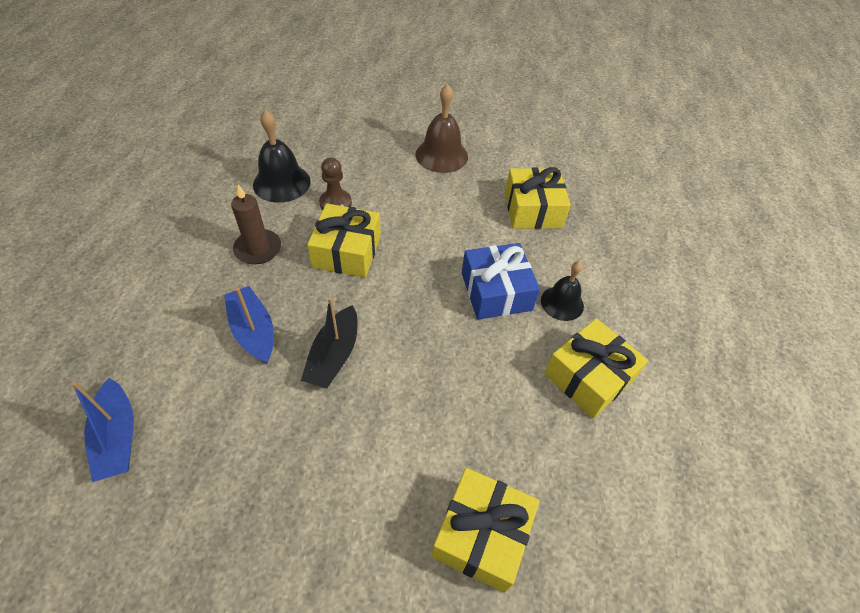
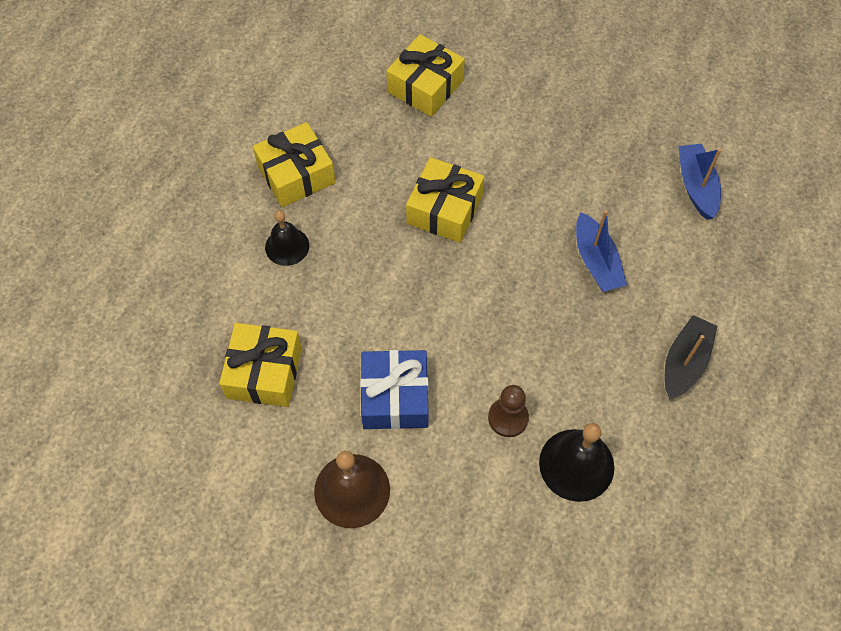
camera: 165 degrees left, 10 degrees up
(258, 249) = (599, 359): brown candle -> none
(334, 355) = (521, 226): black boat -> black boat (684, 363)
(347, 251) = (500, 341): yellow gift -> yellow gift (444, 209)
(496, 291) = (349, 268): blue gift -> blue gift (395, 397)

